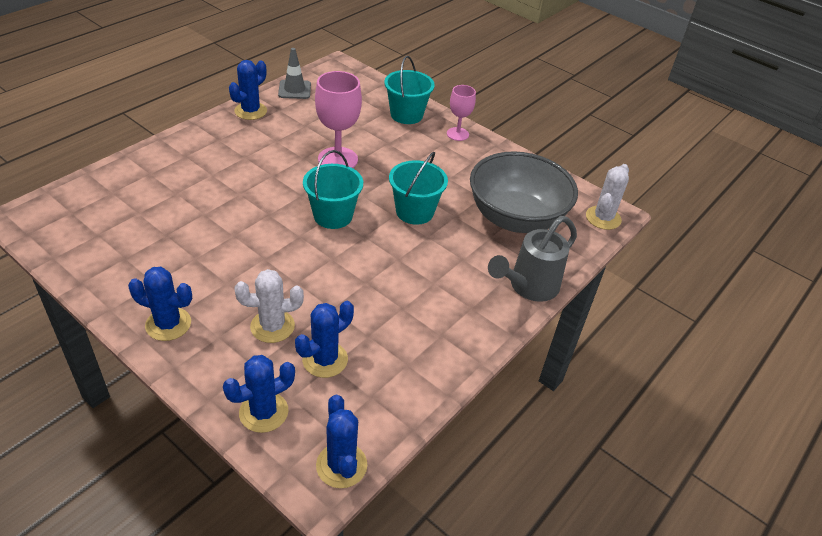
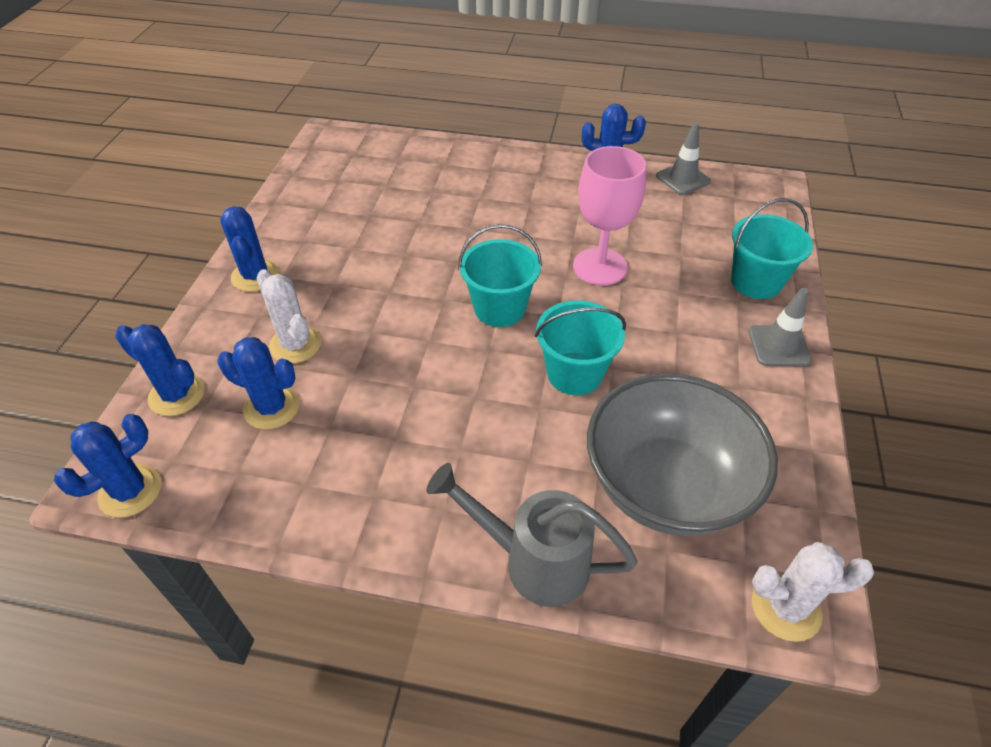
camera: 65 degrees right, 5 degrees up
(457, 134) = (779, 346): pink goblet -> grey traffic cone

